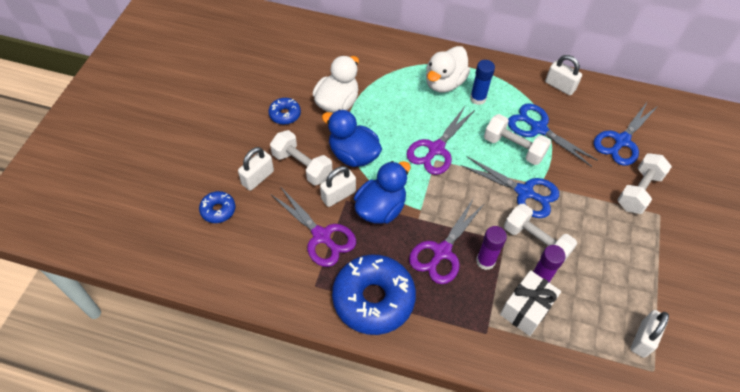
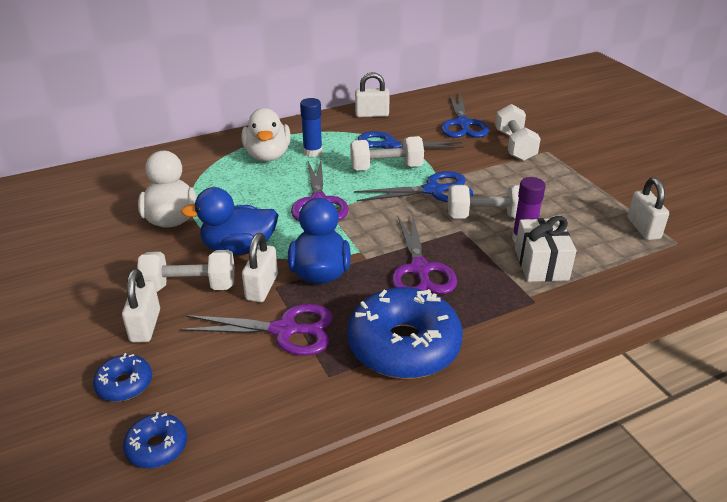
camera: 40 degrees left, 20 degrees down
(285, 114) = (117, 257): blue donut -> blue donut (157, 447)
(485, 261) = (465, 253): purple glue stick -> none

